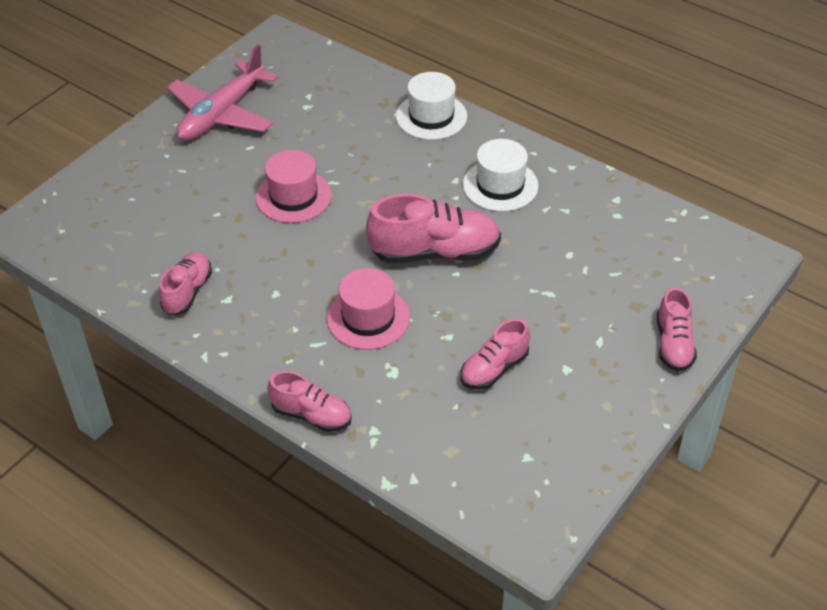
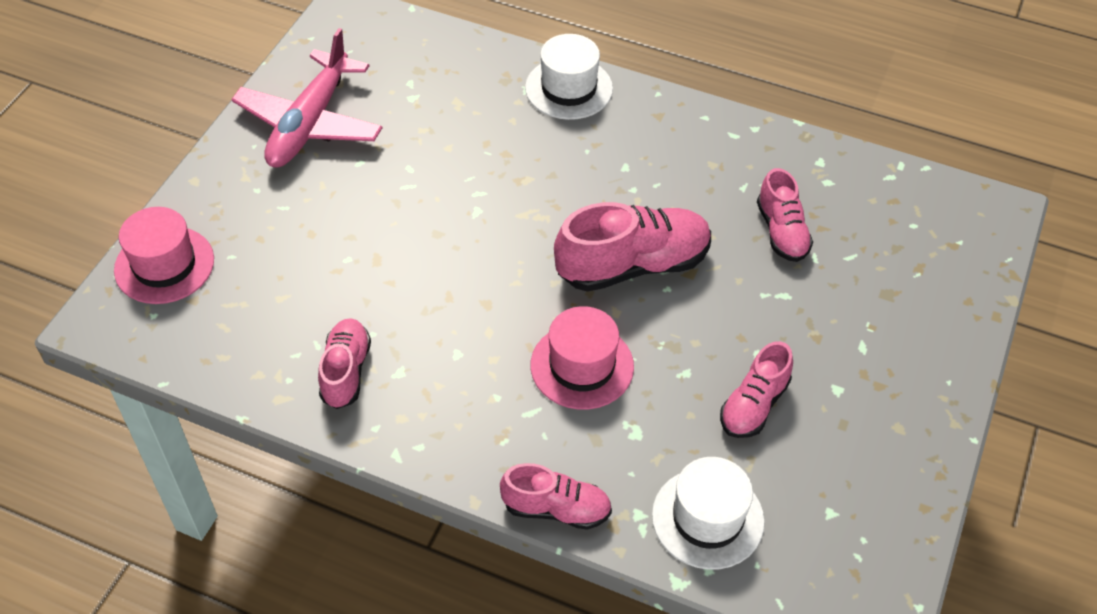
camera: 15 degrees left, 5 degrees up
(293, 196) = (436, 220): pink hat -> pink hat (164, 265)
(500, 185) = (680, 165): white hat -> white hat (707, 518)
(673, 344) = (946, 335): pink shoe -> pink shoe (781, 232)

